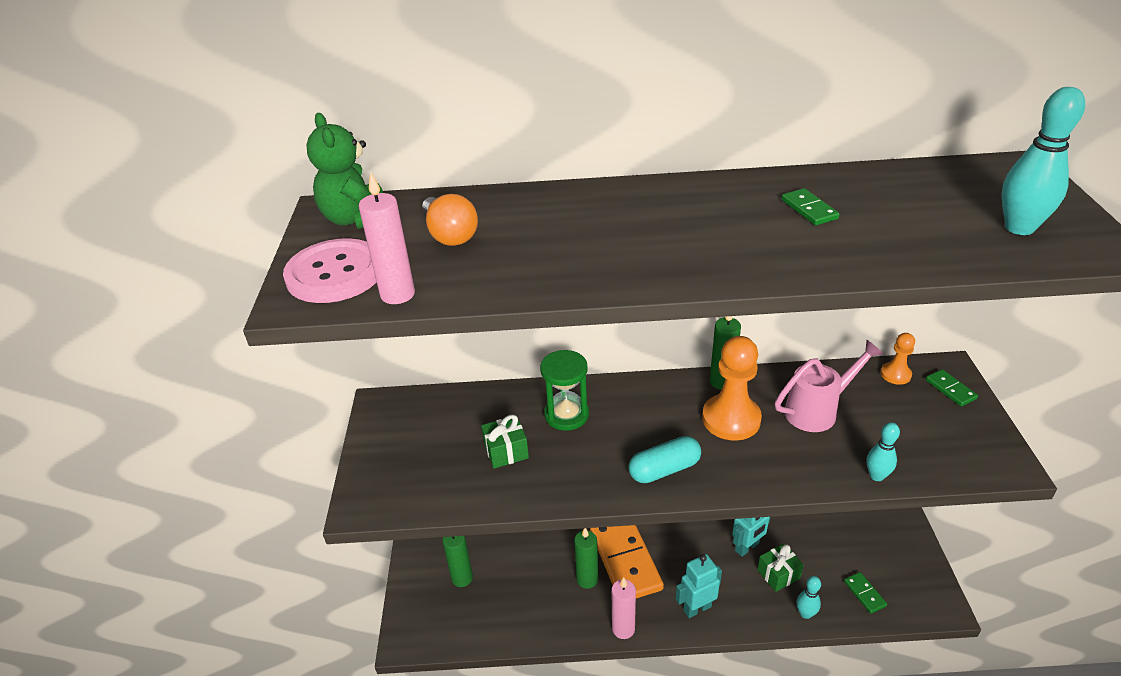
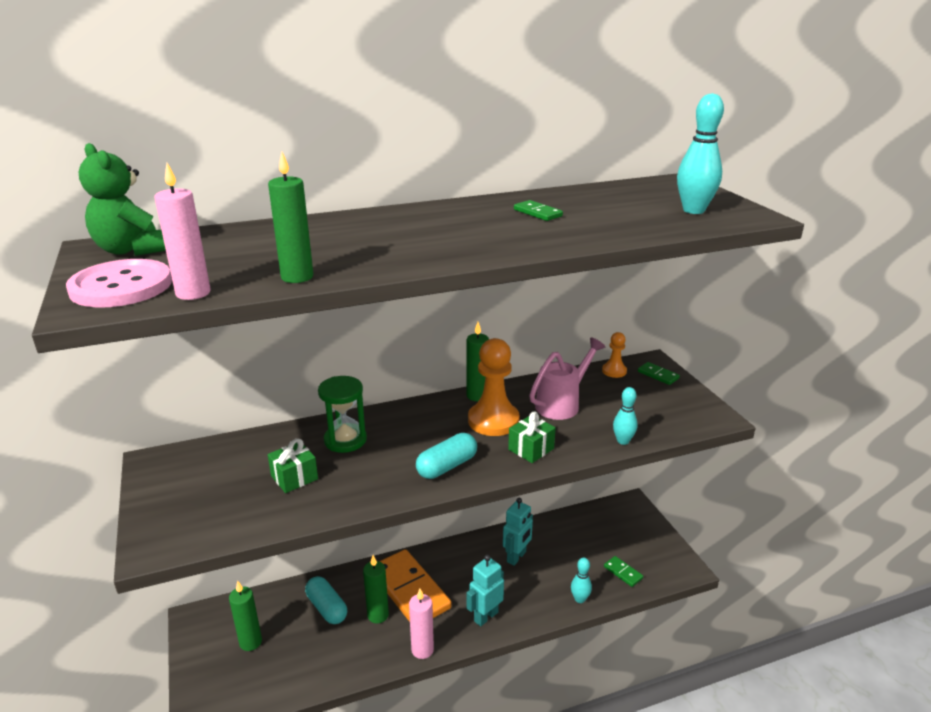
camera: 20 degrees left, 10 degrees down
(450, 235) = (230, 252): orange light bulb -> none
(505, 284) = (297, 277): none -> green candle
(539, 559) = (327, 608): none -> turquoise capsule
(778, 574) = (548, 573): green gift -> green gift (531, 449)

